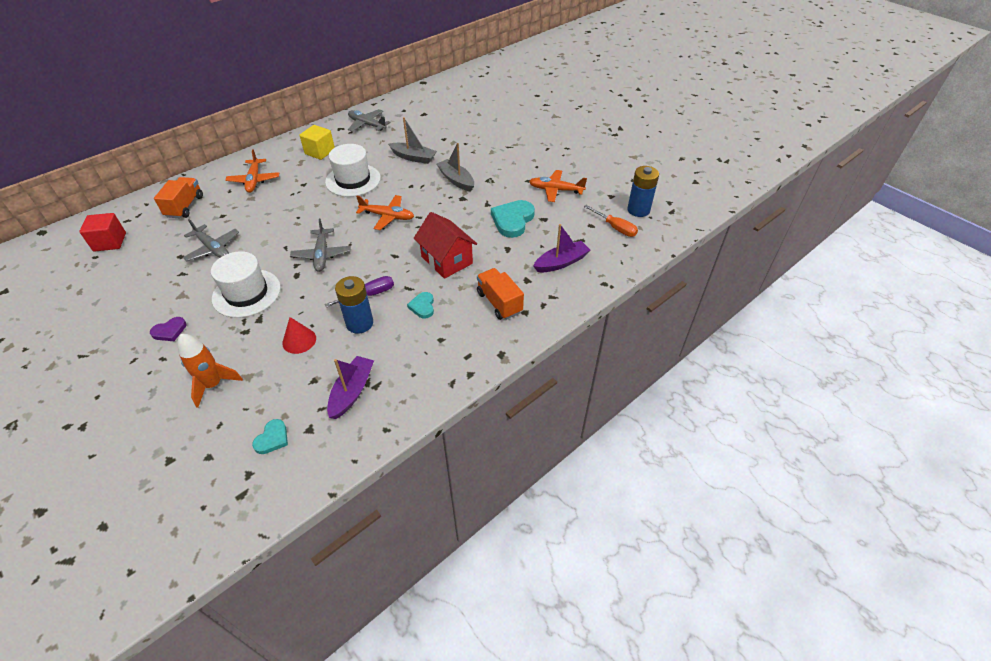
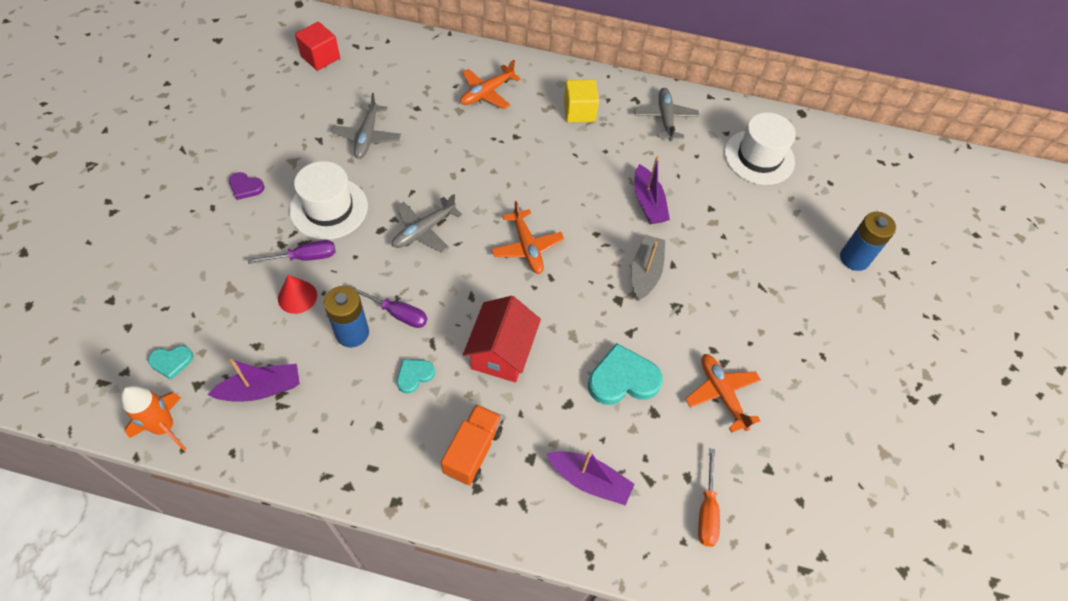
camera: 50 degrees right, 10 degrees up
(185, 206) = (406, 71): orange truck -> none
(213, 385) = (205, 269): orange rocket -> orange rocket (164, 427)
(271, 323) = (305, 257): none -> purple screwdriver
(353, 180) = (559, 174): white hat -> white hat (759, 157)
(413, 157) = (648, 202): grey boat -> purple boat
(638, 210) = (769, 522): blue battery -> blue battery (854, 258)

